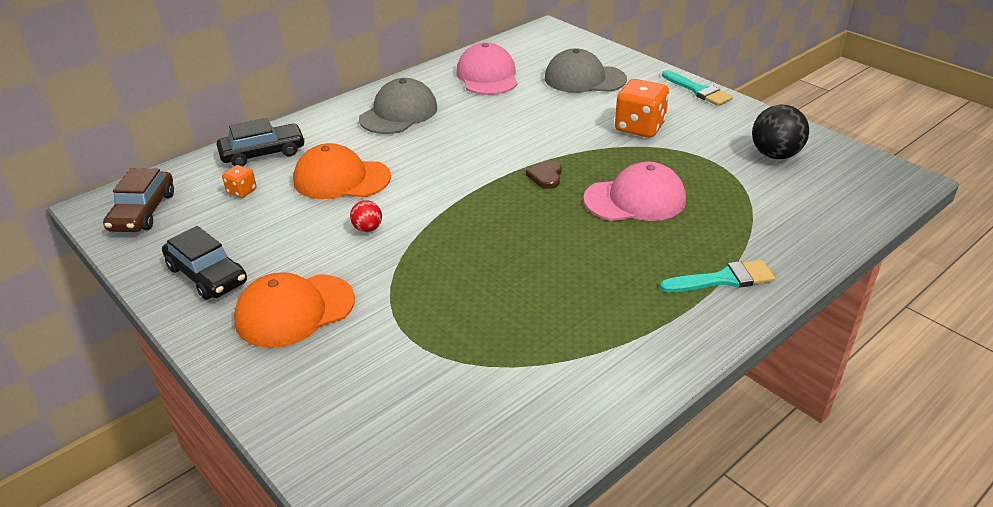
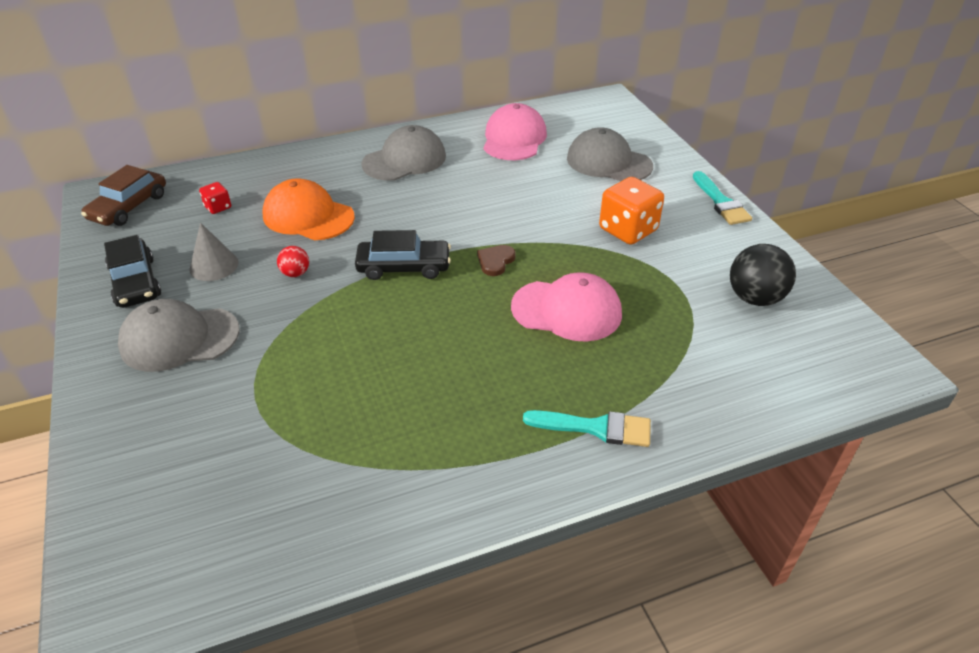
camera: 20 degrees right, 5 degrees up
(242, 191) = (218, 207): orange dice -> red dice
(263, 153) = (261, 173): black car -> black car (404, 267)
(279, 241) = (214, 265): none -> grey cone
(295, 310) = (179, 339): orange cap -> grey cap

